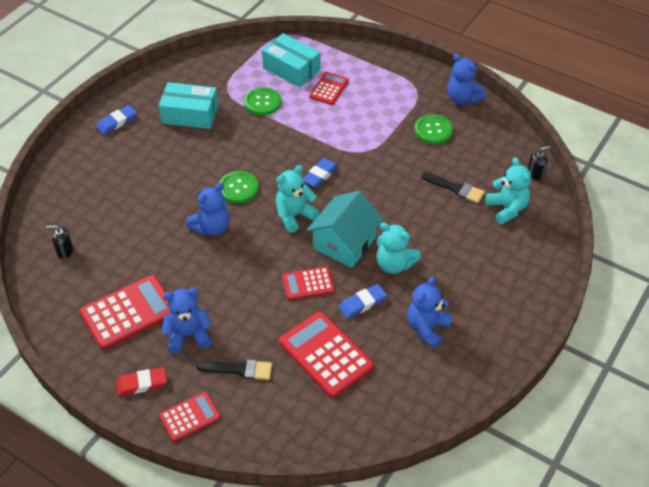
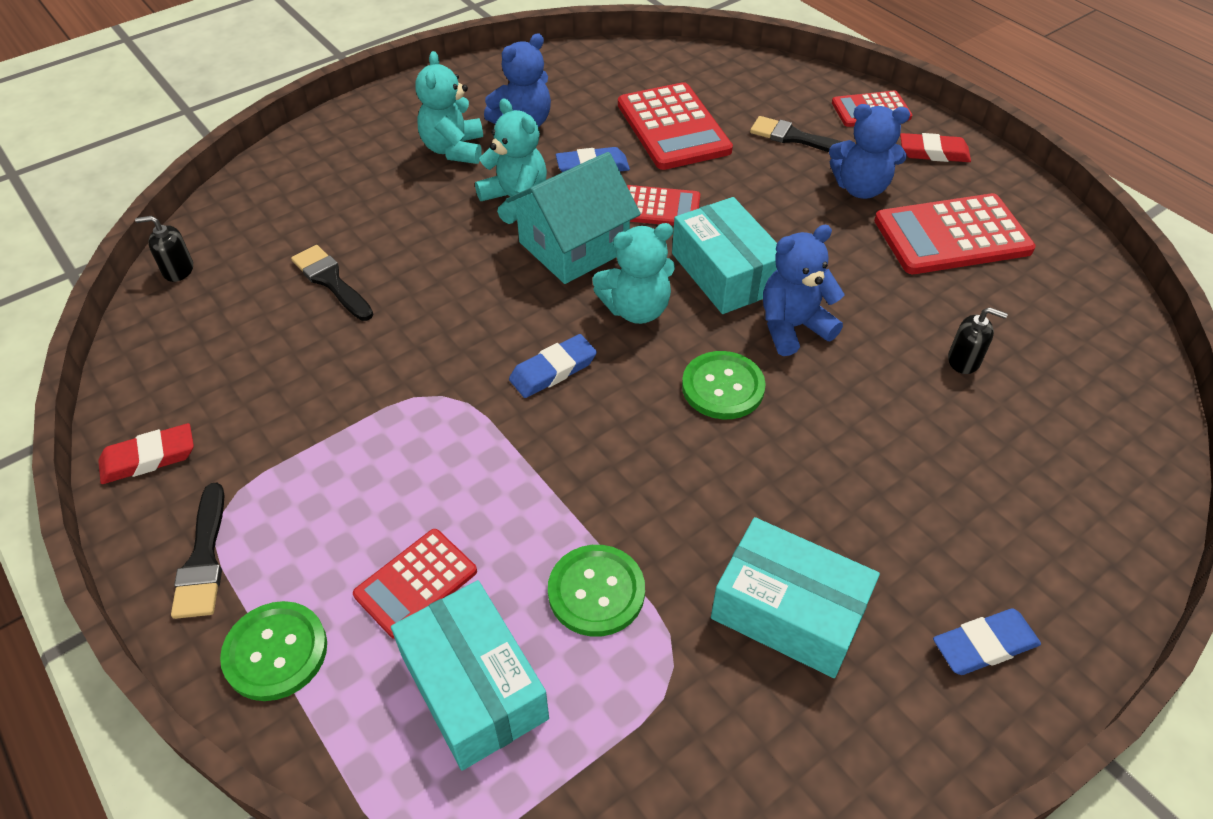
camera: 160 degrees left, 0 degrees up
(65, 251) = (1075, 356): black soap dispenser -> black soap dispenser (964, 360)
(255, 250) = (725, 272): none -> turquoise box
(410, 76) = (203, 559): none -> black brush
(433, 130) = (273, 401): green button -> green button (275, 652)
(462, 99) = (149, 458): blue teddy bear -> red eraser
(507, 209) = (281, 230): turquoise teddy bear -> turquoise teddy bear (454, 149)

